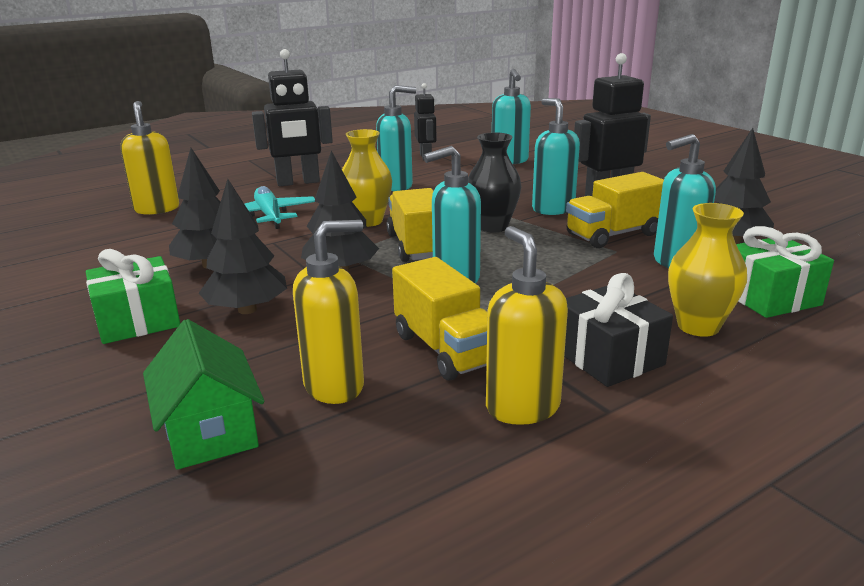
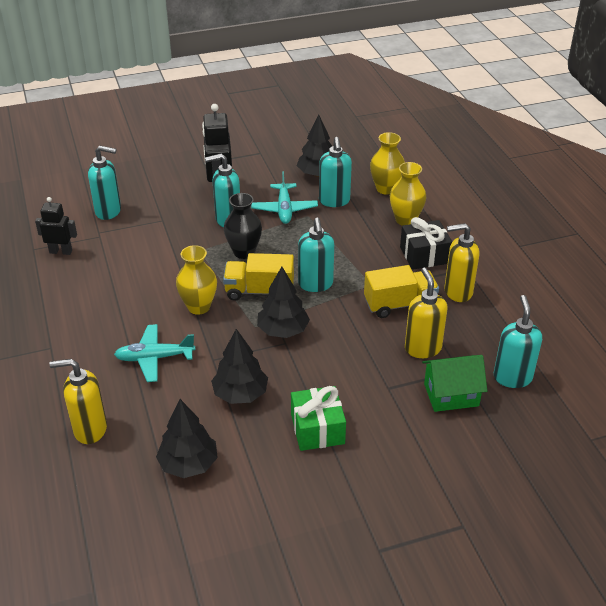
camera: 75 degrees left, 15 degrees up
(247, 309) = (322, 377): black tree -> black tree (188, 464)
(298, 182) = (77, 335): black robot -> none
(396, 186) = (128, 280): turquoise soap dispenser -> turquoise soap dispenser (512, 377)
(613, 234) = (284, 209): yellow truck -> turquoise plane
(769, 297) = (385, 189): green gift -> yellow vase

